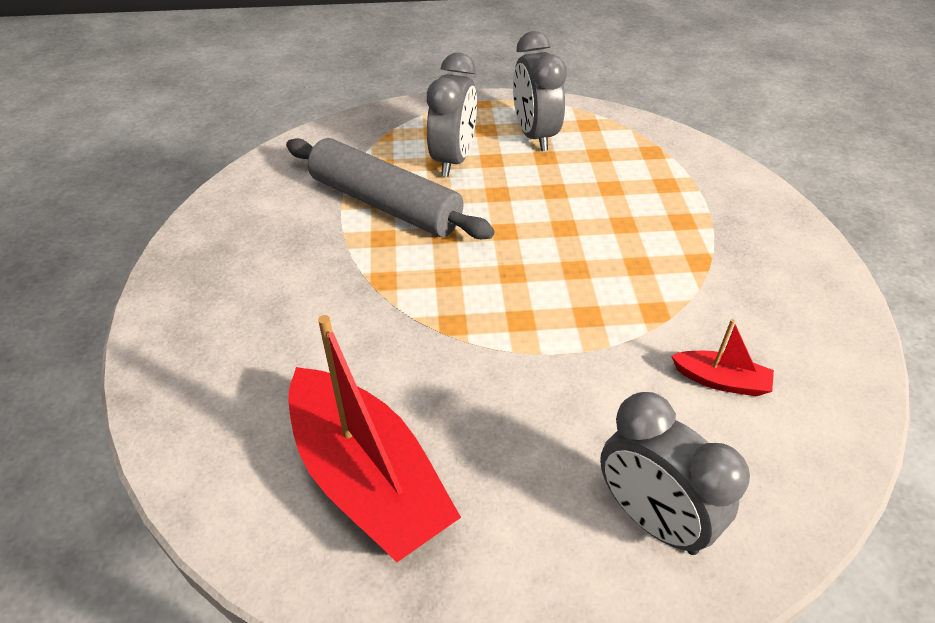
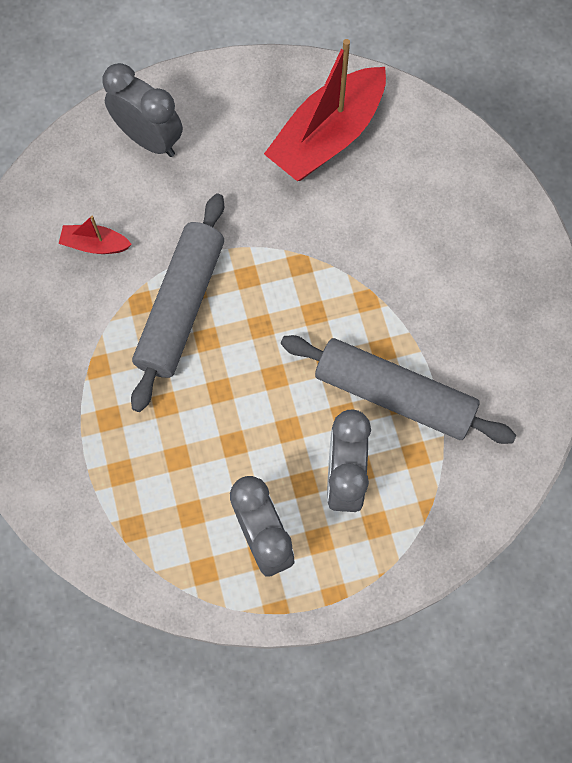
camera: 170 degrees right, 25 degrees up
(367, 478) = (327, 137): red boat -> red boat turned 90 degrees counterclockwise
(604, 301) = (181, 307): none -> grey rolling pin

